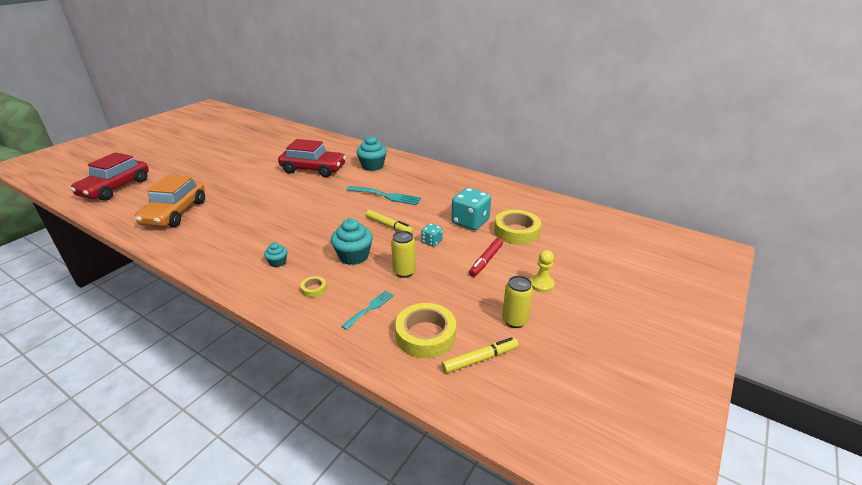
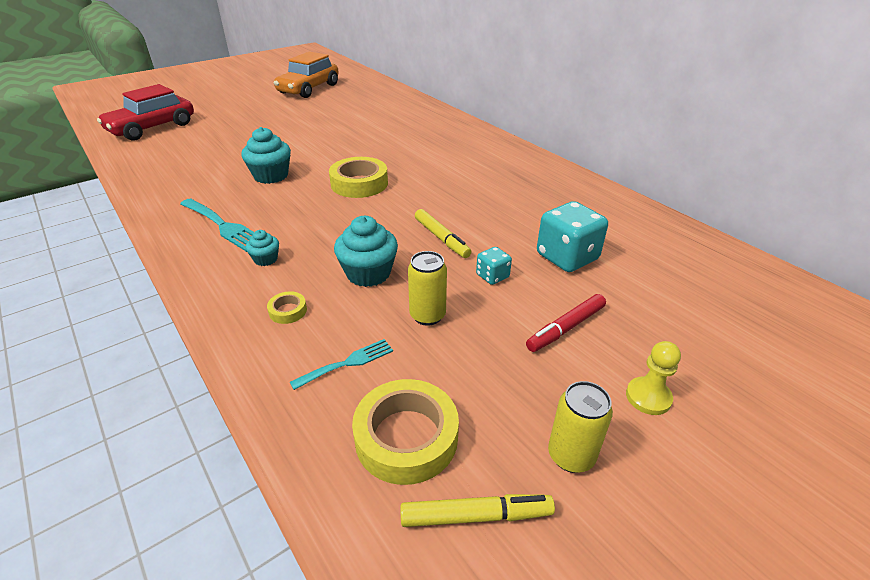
camera: 20 degrees right, 5 degrees up
(175, 213) = (192, 168): orange car -> orange car (309, 89)
(313, 169) = (383, 141): red car -> none
(372, 166) = (462, 149): turquoise cupcake -> turquoise cupcake (271, 176)
(386, 196) = (460, 193): turquoise fork -> turquoise fork (223, 226)
(516, 232) = (638, 289): yellow tape -> yellow tape (359, 183)

